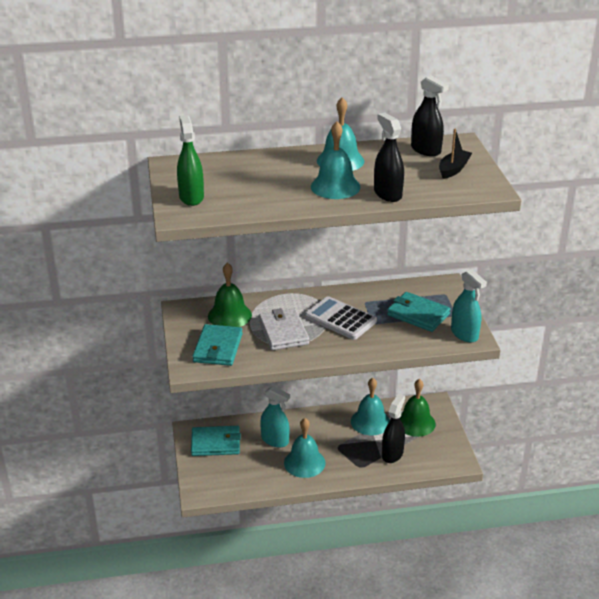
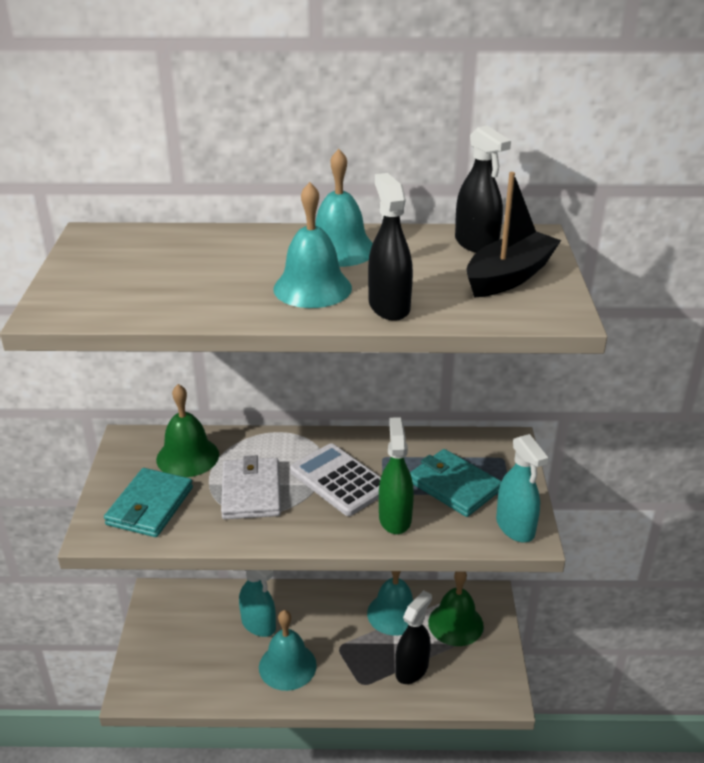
camera: 10 degrees right, 0 degrees up
(191, 197) = (87, 285): green spray bottle -> green spray bottle (395, 518)
(216, 443) = (180, 618): turquoise wallet -> none
(453, 169) = (509, 277): black boat -> black boat, size x1.53

